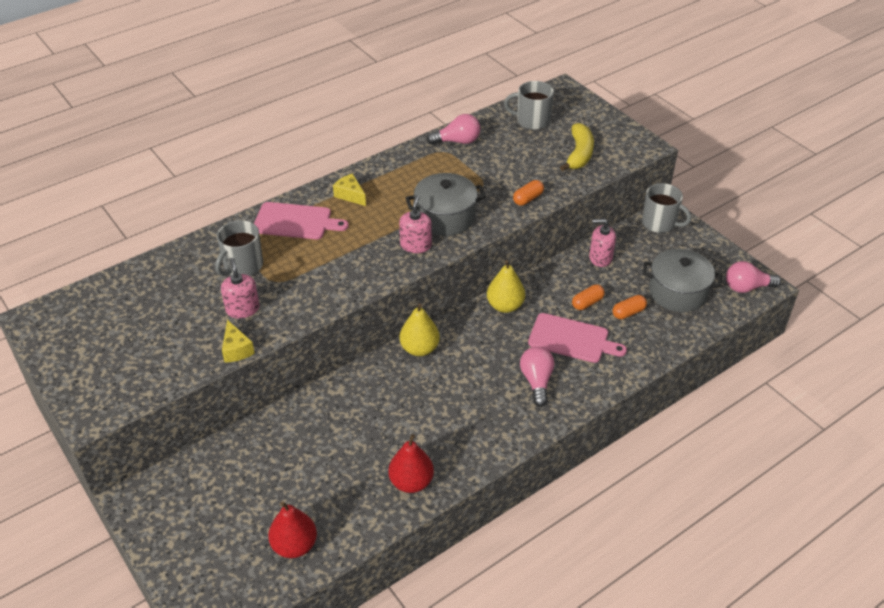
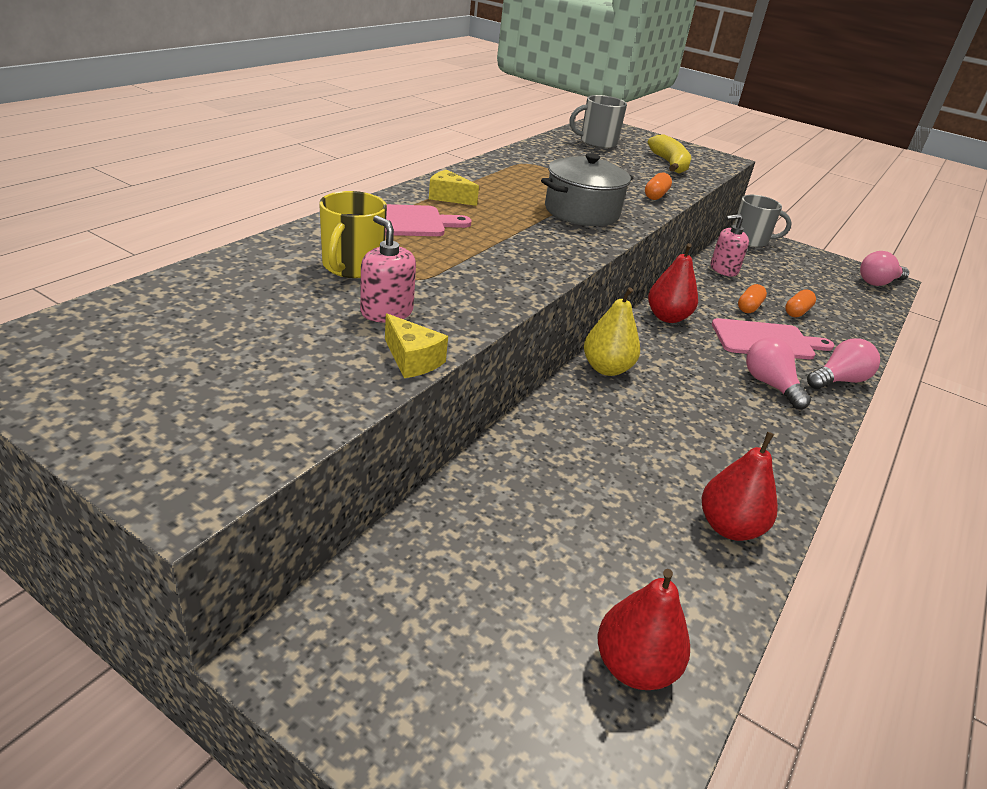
camera: 25 degrees left, 10 degrees down
(242, 266) = (352, 266): grey mug -> yellow mug
(416, 245) = (571, 236): pink soap dispenser -> none
(457, 141) = (534, 156): pink light bulb -> pink light bulb (838, 380)
(505, 306) = (667, 317): yellow pear -> red pear
(677, 292) = (824, 291): grey pot -> none

